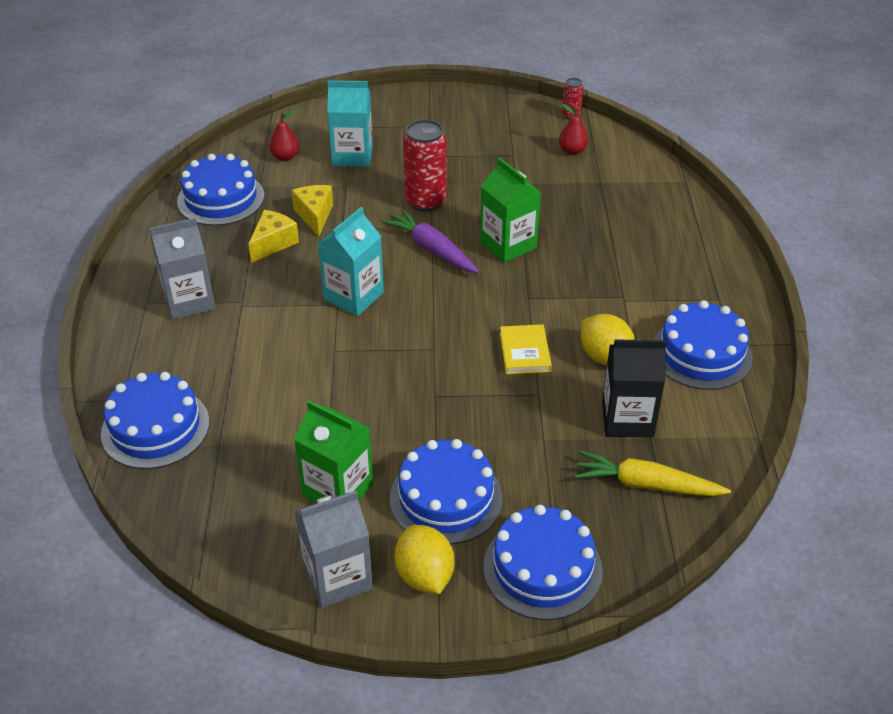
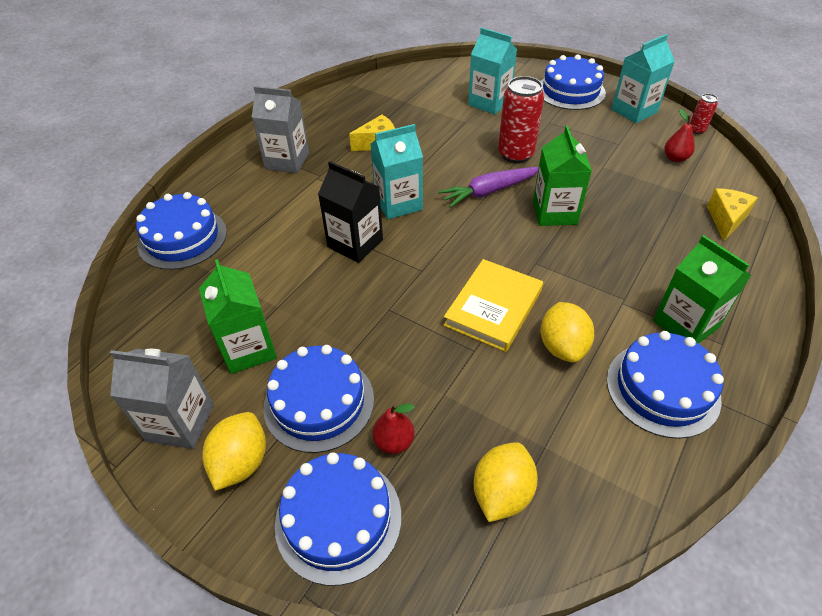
camera: 35 degrees right, 5 degrees up
(220, 198) = (372, 101): blue cake -> blue cake (570, 91)
(285, 157) = (441, 88): red pear -> red pear (394, 441)
(315, 215) = (424, 134): yellow cheese -> yellow cheese (726, 219)
(432, 249) = (489, 192): purple carrot -> purple carrot turned 105 degrees counterclockwise
(501, 115) = (634, 111): none -> turquoise carton
(525, 352) = (493, 308): yellow book -> yellow book, size x1.55
(627, 419) = (536, 416): black carton -> black carton (355, 243)
(646, 485) = (502, 493): yellow carrot -> yellow lemon
(682, 296) = (685, 324): none -> green carton

